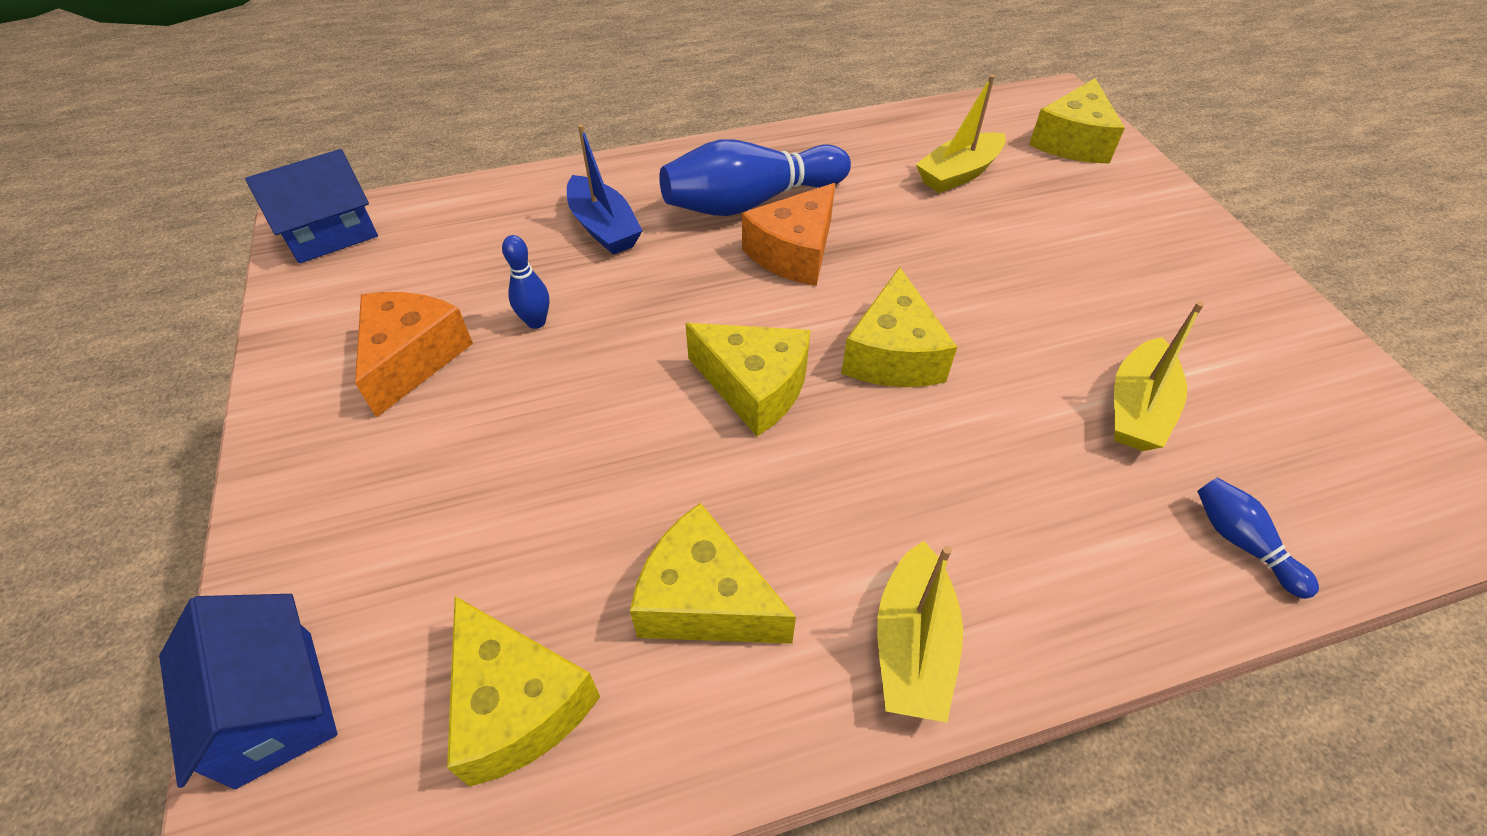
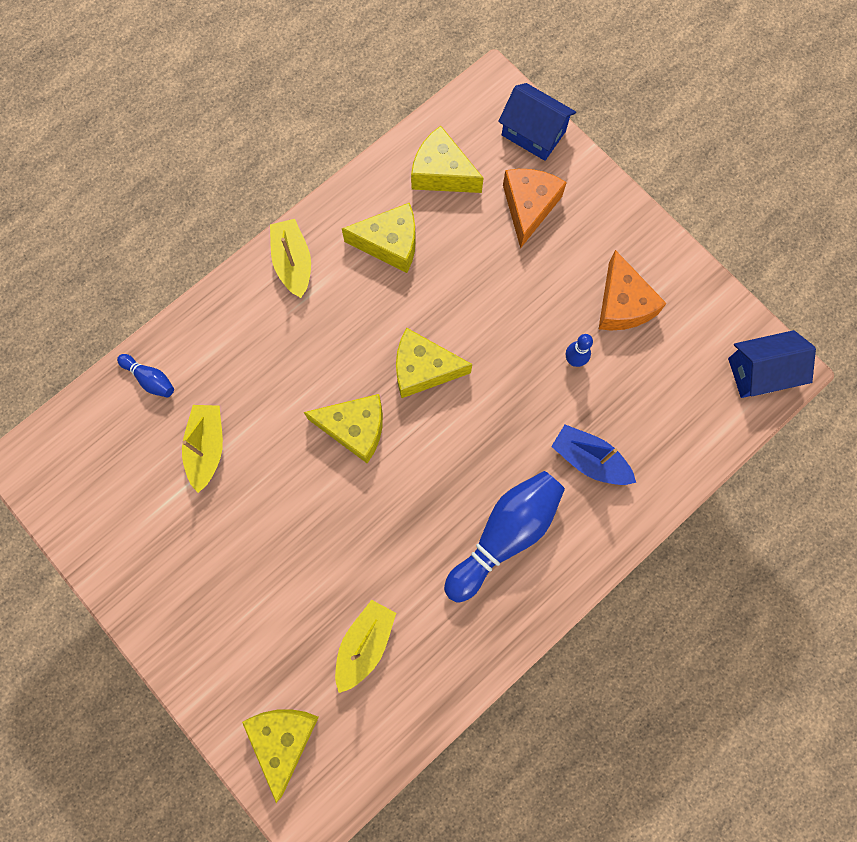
camera: 155 degrees right, 25 degrees up
(331, 234) = (760, 372): blue house -> blue house turned 45 degrees clockwise
(794, 252) = (450, 493): orange cheese -> orange cheese (529, 207)
(893, 354) = (355, 428): yellow cheese -> yellow cheese turned 120 degrees clockwise

